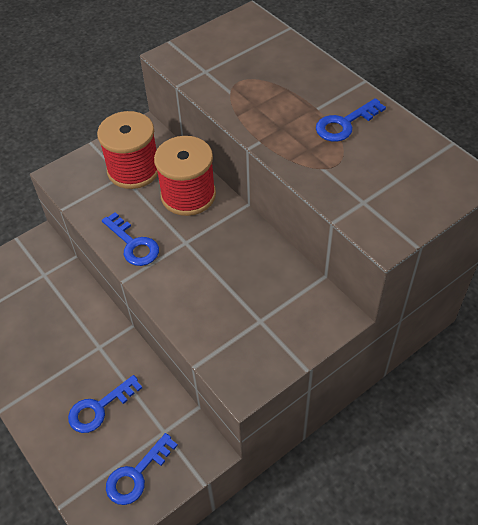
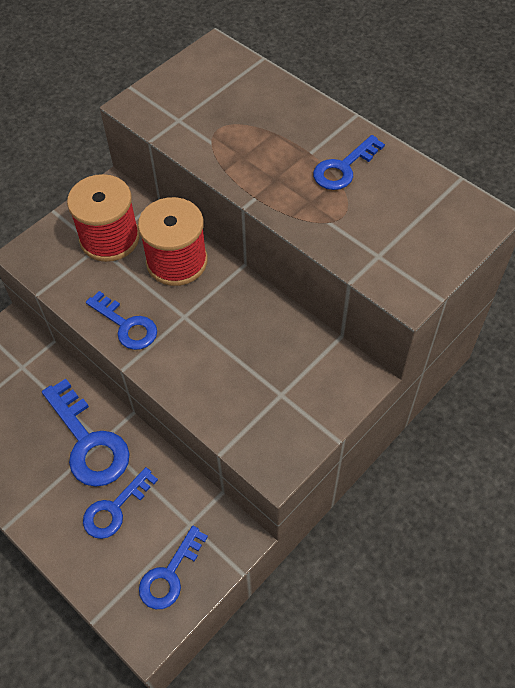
camera: 10 degrees left, 5 degrees up
(88, 346) = (88, 442): none -> blue key

